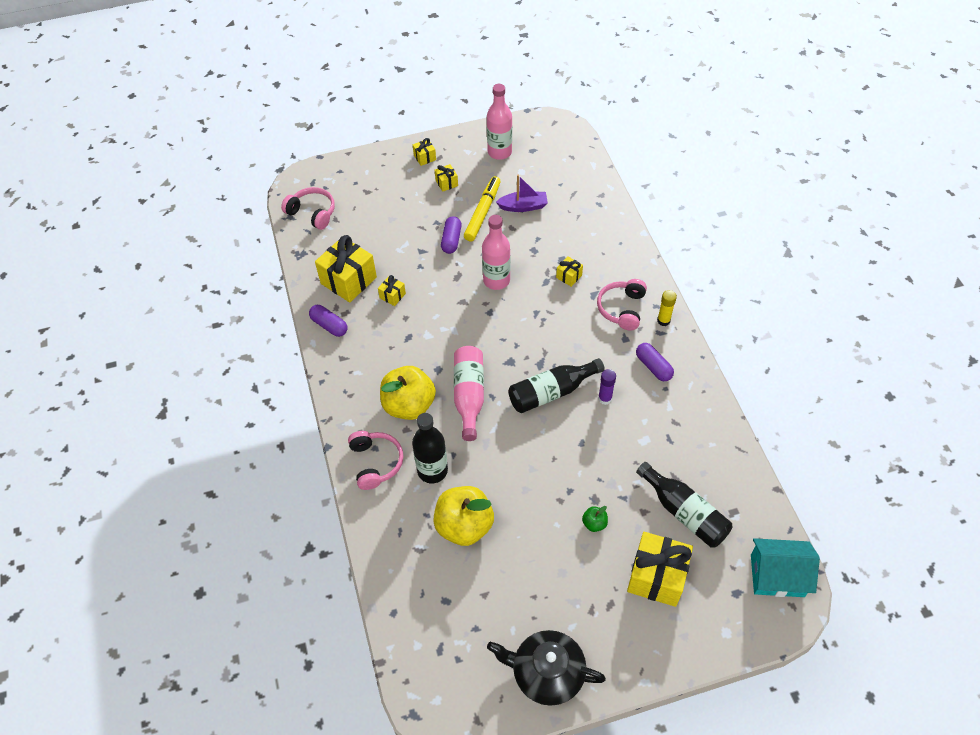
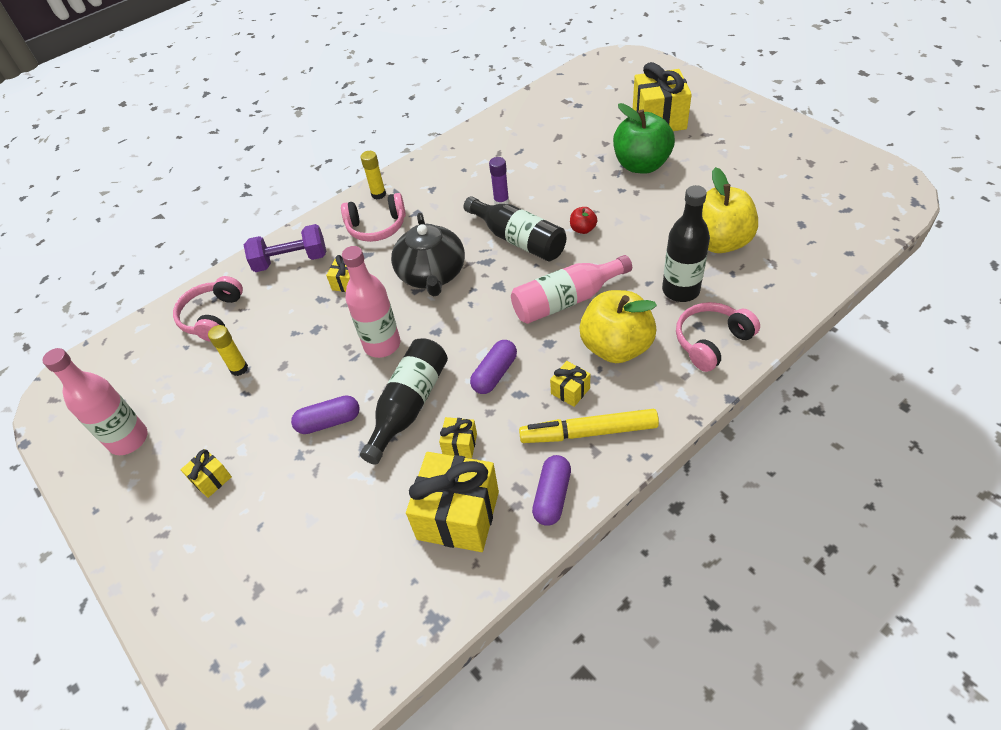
camera: 110 degrees left, 5 degrees down
(312, 213) = (334, 656): pink headphones -> pink headphones (213, 317)
(425, 157) = (156, 538): yellow gift -> yellow gift (570, 391)
(482, 213) = (263, 408): yellow marker -> yellow marker (589, 432)
(523, 206) = (239, 368): purple boat -> yellow glue stick
(537, 440) = (583, 229): none -> red apple
(546, 673) = (796, 146): black teapot -> black teapot (432, 274)
(594, 523) = (641, 165): green apple -> green apple, size x2.33
(613, 250) = (291, 261): none -> purple dumbbell
(653, 367) = (442, 184): purple capsule -> purple capsule (495, 374)
(684, 512) = (587, 123): black bottle -> black bottle (409, 405)
(777, 575) = (604, 69): turquoise house -> none

